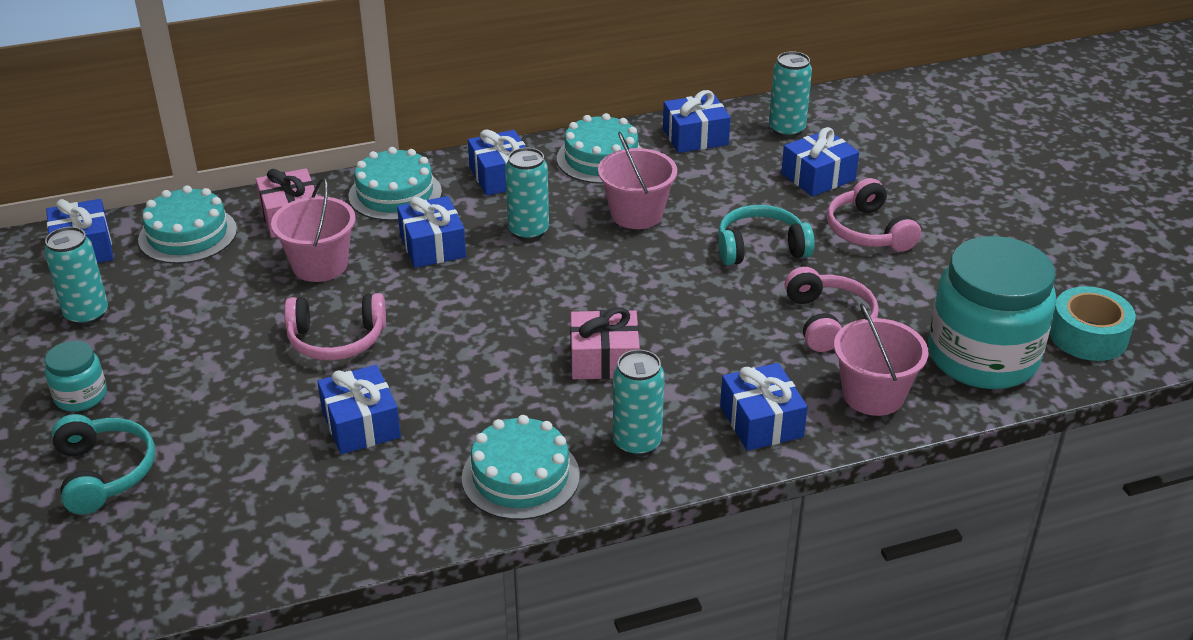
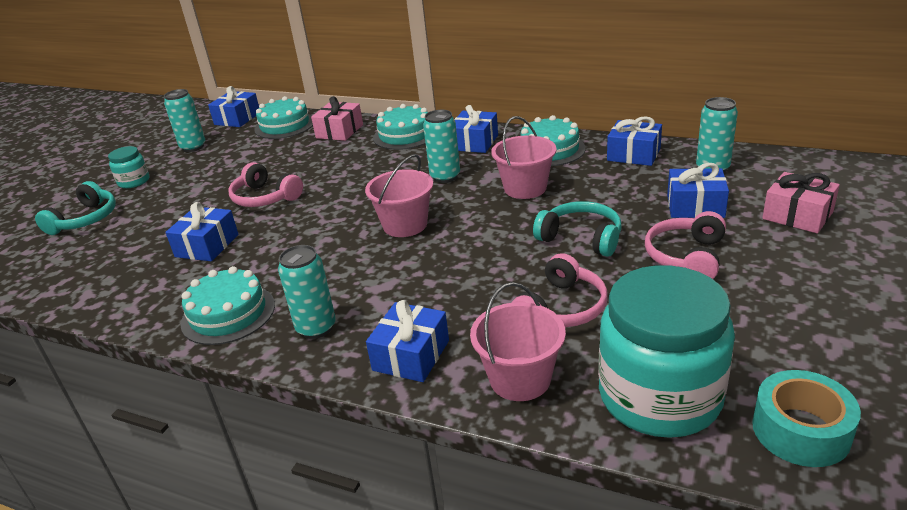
camera: 45 degrees right, 5 degrees down
(320, 265) = (315, 158): pink bucket -> pink bucket (405, 225)
(432, 246) = (382, 167): blue gift -> none
(604, 359) = (376, 267): pink gift -> pink gift (797, 215)

